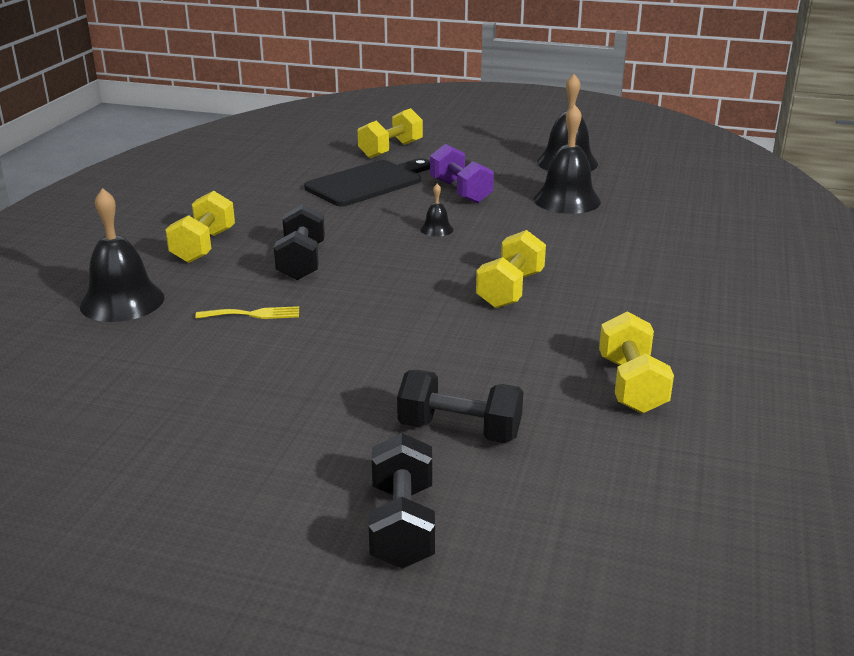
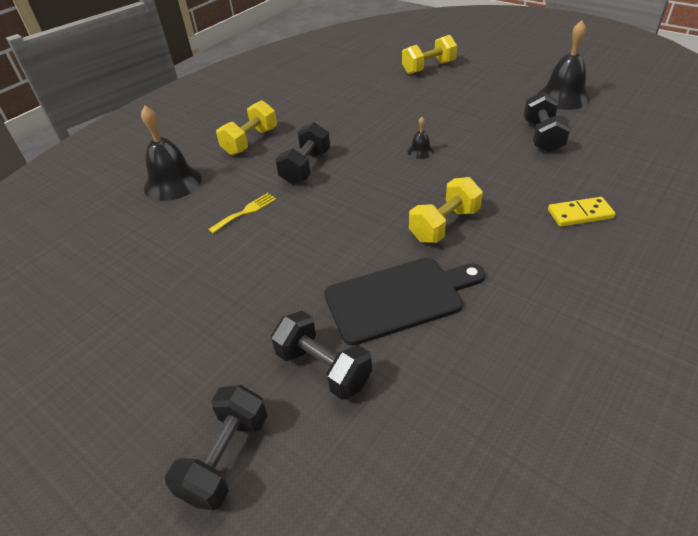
camera: 25 degrees right, 15 degrees up
(253, 314) = (246, 212): yellow fork -> yellow fork turned 60 degrees counterclockwise
(368, 183) = (394, 98): black cutting board -> black cutting board (399, 298)
(460, 191) = (459, 115): purple dumbbell -> none
(567, 200) = (542, 136): black bell -> black dumbbell
(631, 385) = (491, 356): yellow dumbbell -> none
(647, 260) = (580, 214): none -> yellow domino

